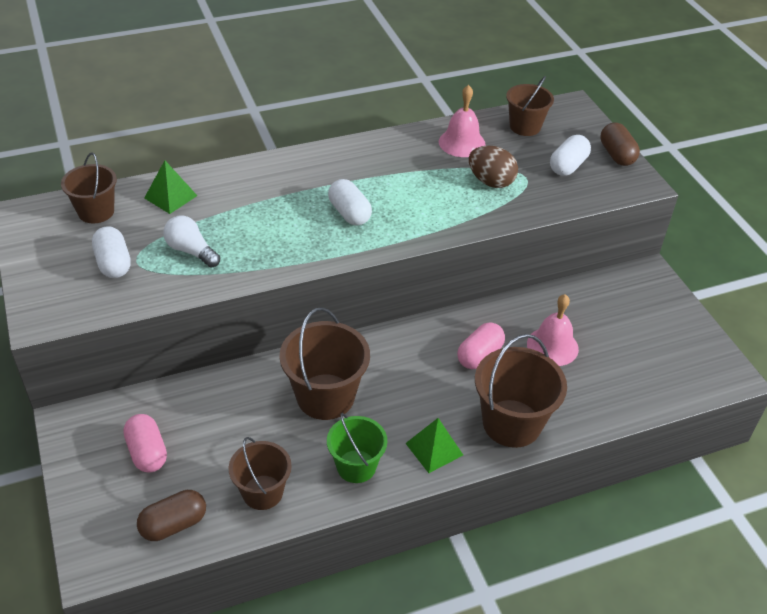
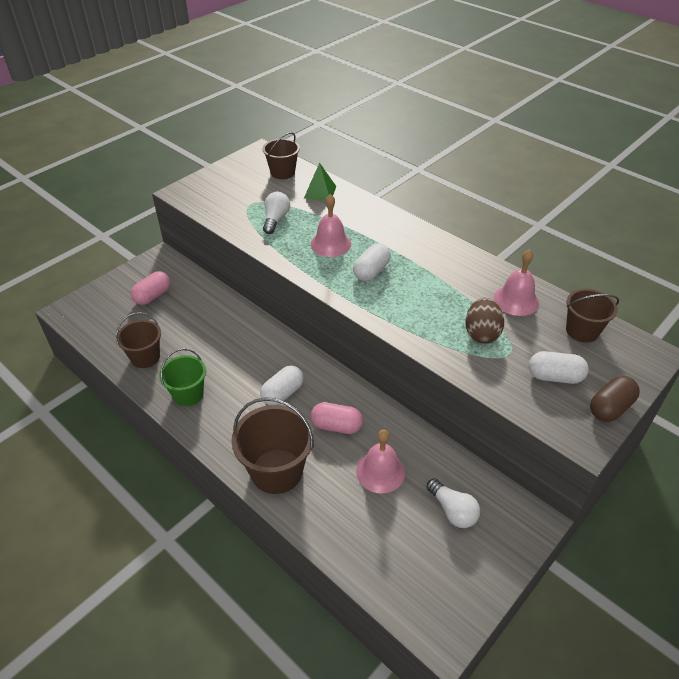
camera: 65 degrees right, 0 degrees up
(113, 263) = (242, 197): white capsule -> white capsule (282, 393)
(174, 524) = (105, 329): brown capsule -> none
(277, 224) = (330, 244): none -> pink bell
(325, 396) = (241, 355): brown bucket -> none
(434, 449) = (225, 431): green pyramid -> none
(617, 317) = (452, 511): none -> white light bulb

